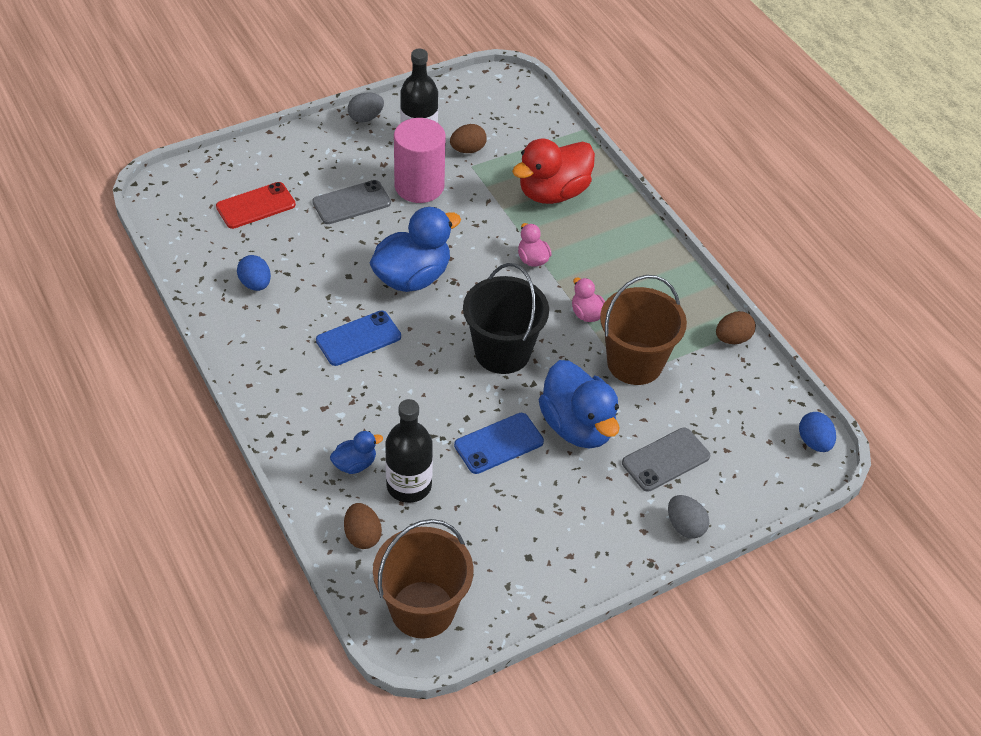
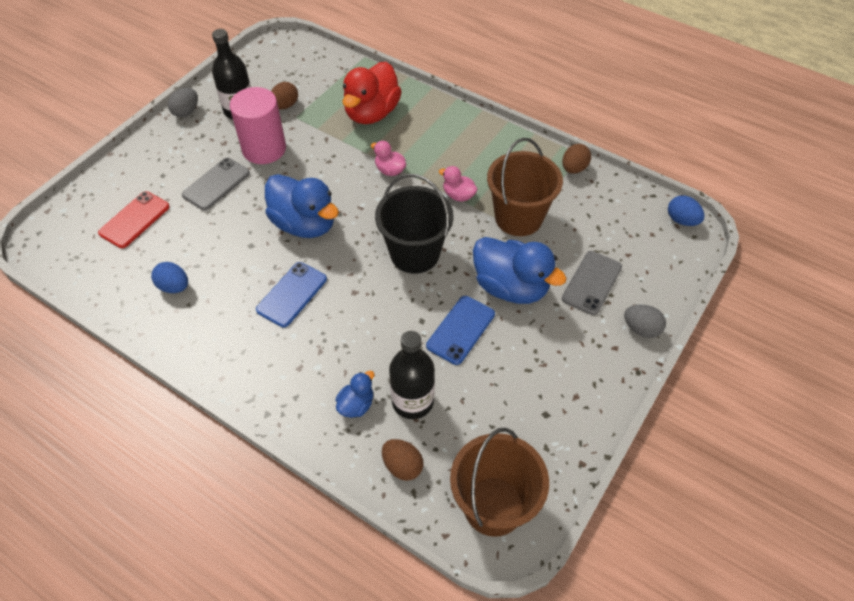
camera: 25 degrees left, 5 degrees up
(412, 277) = (304, 224): blue duck -> blue duck turned 105 degrees clockwise

